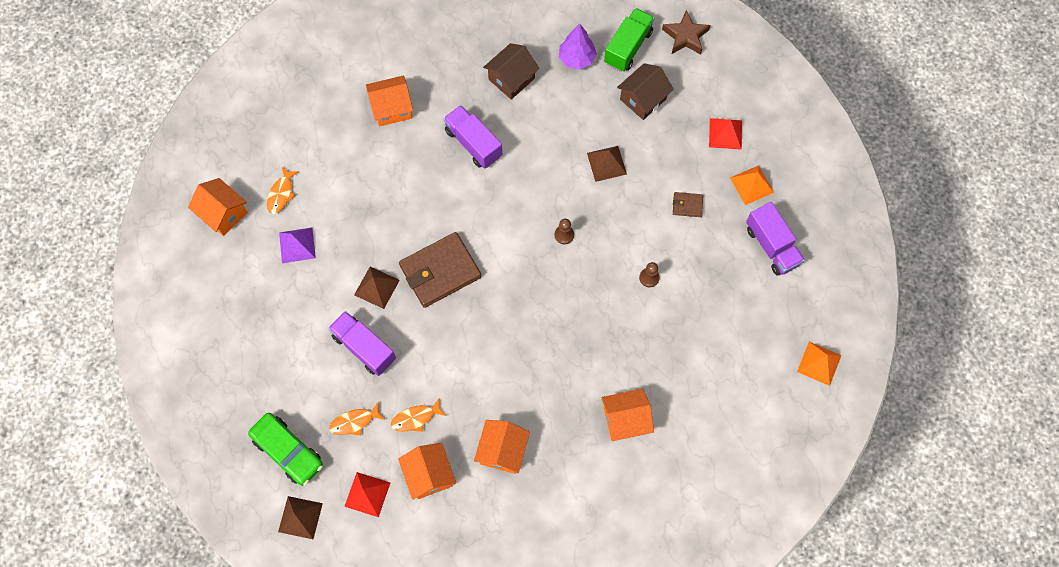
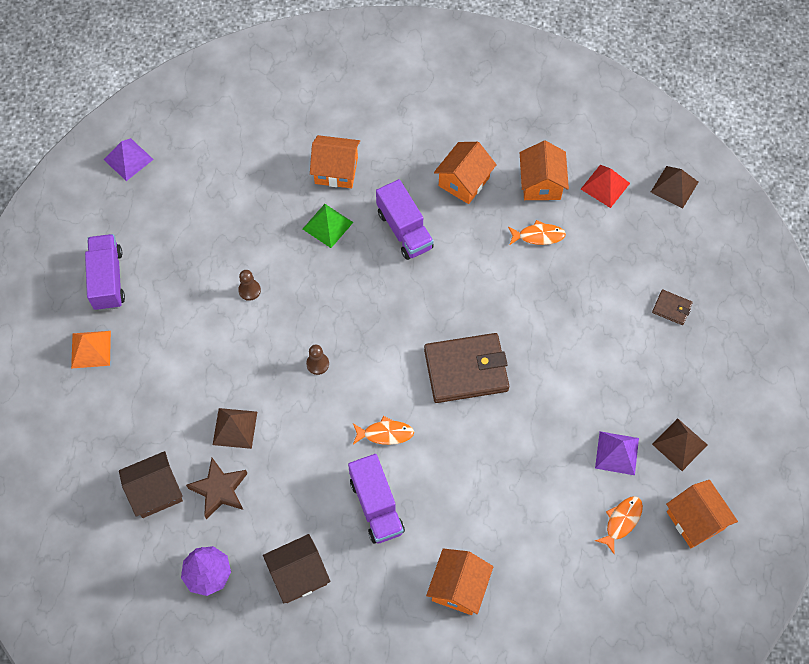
camera: 160 degrees left, 5 degrees down
(288, 451) = (674, 246): green car -> none
(354, 422) = (600, 252): orange fish -> orange fish (385, 433)
(364, 347) = (571, 318): purple truck -> purple truck (404, 230)
(377, 287) = (540, 376): brown pyramid -> brown pyramid (679, 444)
(392, 108) = (458, 587): orange house -> orange house turned 75 degrees counterclockwise
(609, 361) = (327, 225): none -> green pyramid
(628, 47) = (139, 566): green truck -> none
(685, 36) = (63, 556): brown star -> brown star (219, 490)
(687, 205) = (171, 351): brown wallet -> brown wallet (671, 308)
(725, 133) = (86, 416): red pyramid -> none
(819, 363) = (128, 159): orange pyramid -> purple pyramid

